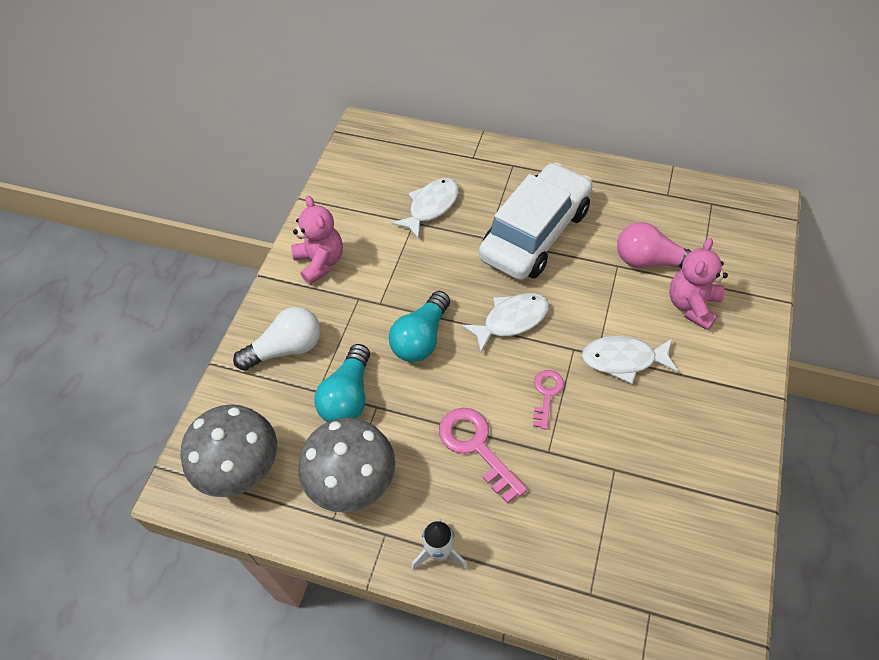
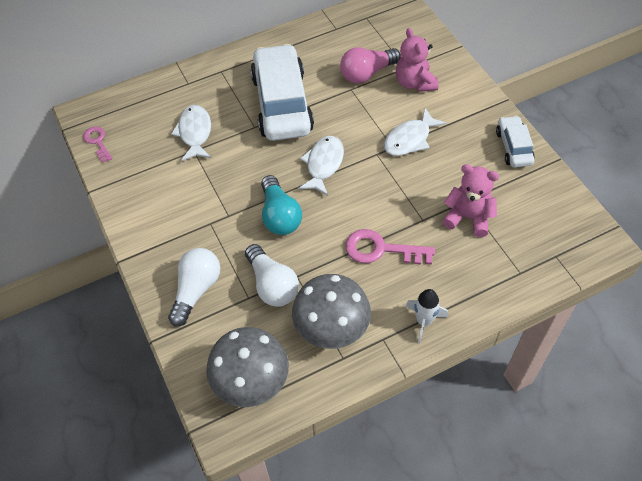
camera: 45 degrees left, 0 degrees up
(320, 262) = (156, 220): pink teddy bear -> pink teddy bear (468, 217)
(348, 396) = (272, 285): turquoise light bulb -> white light bulb
(546, 394) = (388, 190): pink key -> pink key (98, 142)
(731, 455) = (513, 147): none -> white car

